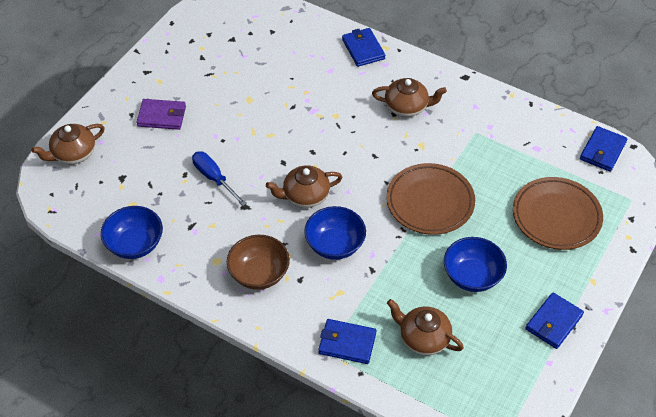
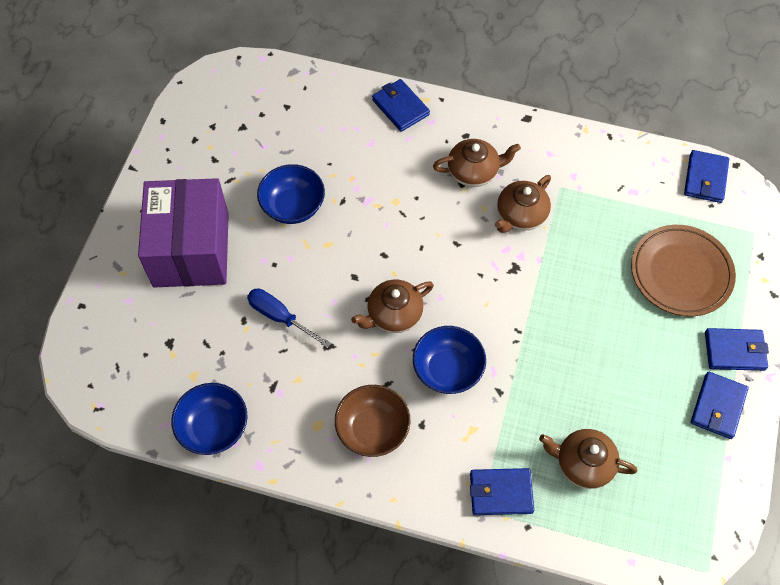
camera: 15 degrees left, 10 degrees up
(73, 153) = (99, 324): brown teapot -> brown teapot (520, 215)
(162, 116) = (191, 249): purple wallet -> purple box
(430, 202) = (537, 288): brown plate -> none
(472, 276) = (613, 371): blue bowl -> blue bowl (293, 206)
(583, 284) = (734, 351): none -> blue wallet

